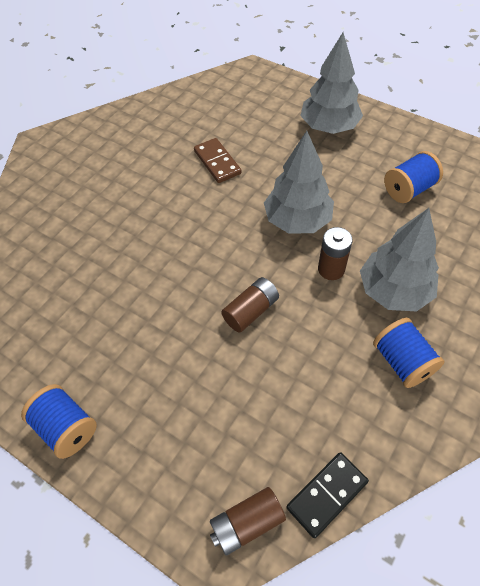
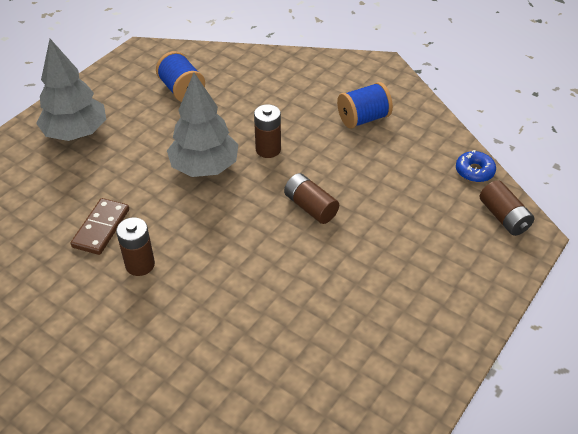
camera: 90 degrees left, 10 degrees down
(66, 428) = (439, 350): blue spool -> none
(178, 192) = (140, 264): none -> brown battery
(217, 162) = (101, 228): brown domino -> brown domino turned 45 degrees counterclockwise
(327, 494) = (474, 171): black domino -> blue donut
(394, 291) = (295, 114): grey tree -> none

